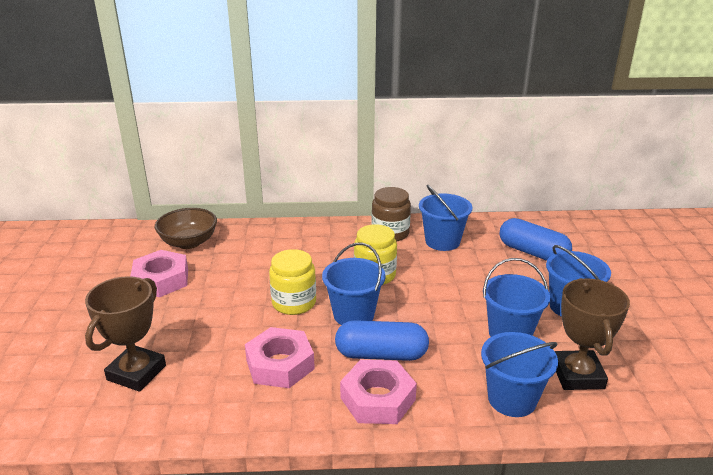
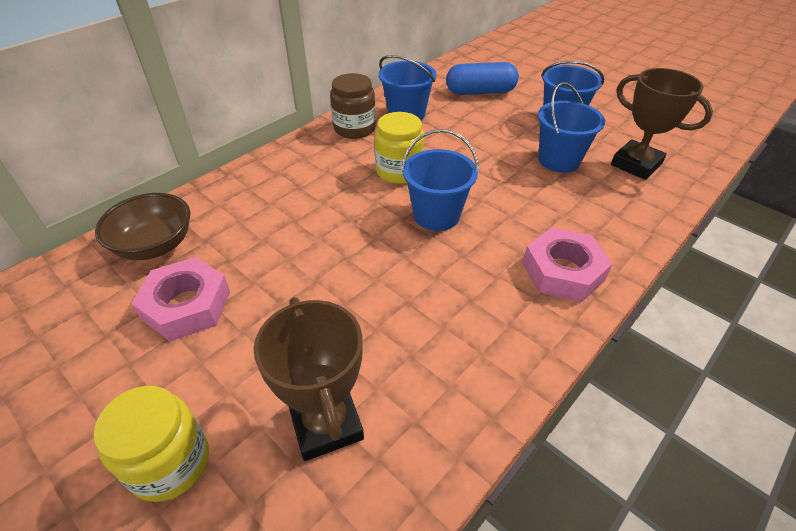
camera: 45 degrees left, 15 degrees up
(280, 364) = (449, 301): pink nut -> none
(294, 303) = (370, 238): yellow jar -> yellow jar (170, 463)
(381, 354) = (509, 234): blue capsule -> none
(512, 399) = (632, 207): blue bucket -> none

